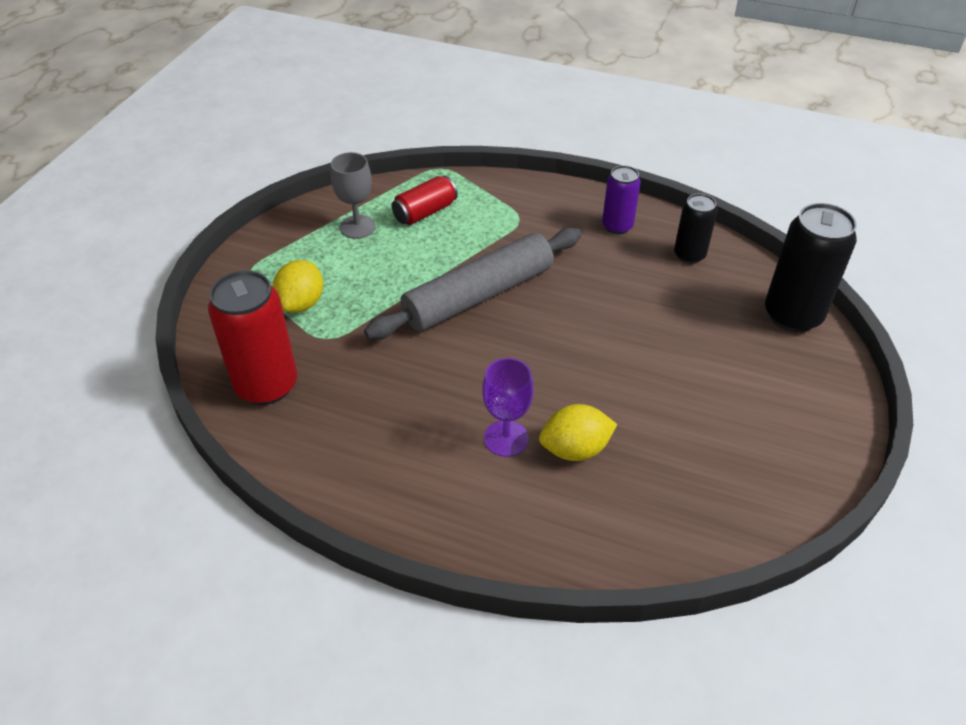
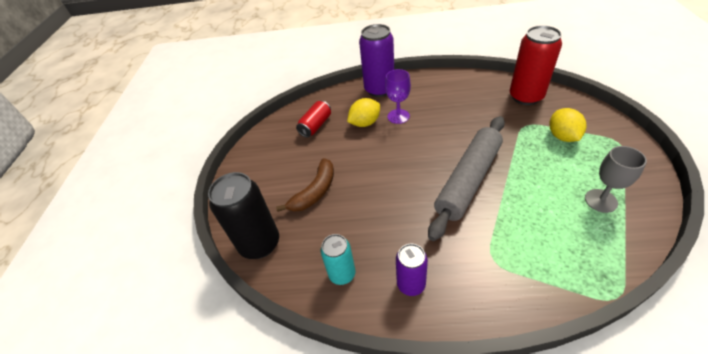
camera: 165 degrees right, 0 degrees up
(425, 212) = (570, 235): red can -> red can (316, 126)
(503, 528) = (379, 89): none -> purple can
(689, 255) = (342, 274): black can -> turquoise can
(703, 355) = (315, 192): none -> brown banana

